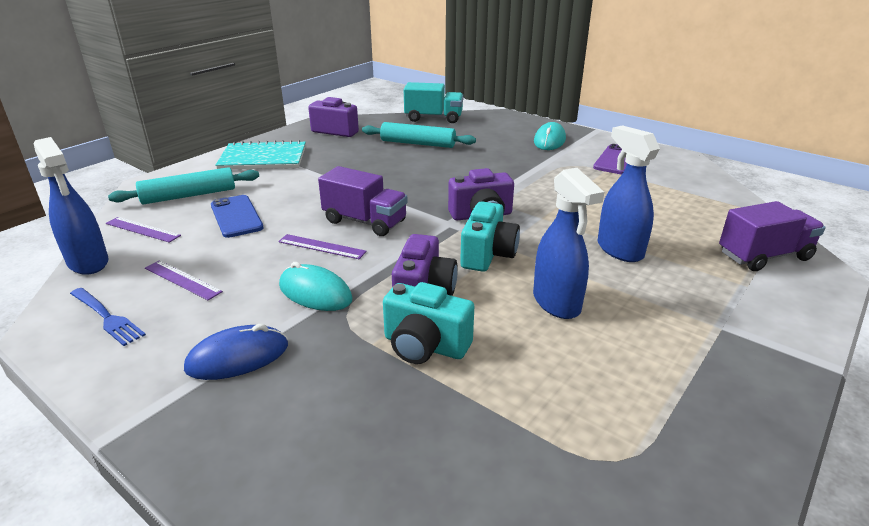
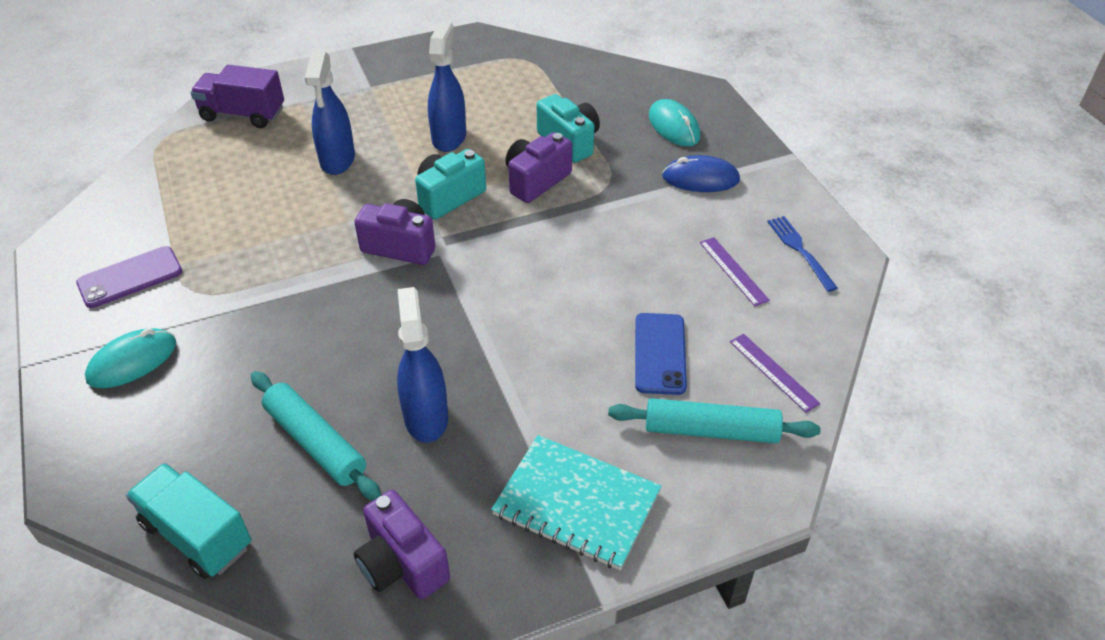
camera: 150 degrees left, 15 degrees up
(88, 263) = (828, 332): blue spray bottle -> blue spray bottle (426, 417)
(315, 292) = (621, 213): turquoise mouse -> turquoise mouse (674, 126)
(321, 247) = (588, 265): purple ruler -> none
(365, 221) = (523, 285): purple truck -> none

